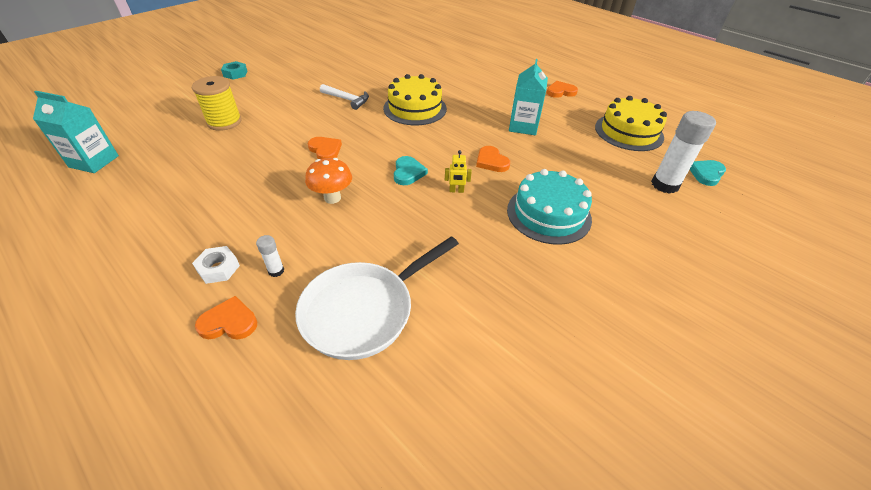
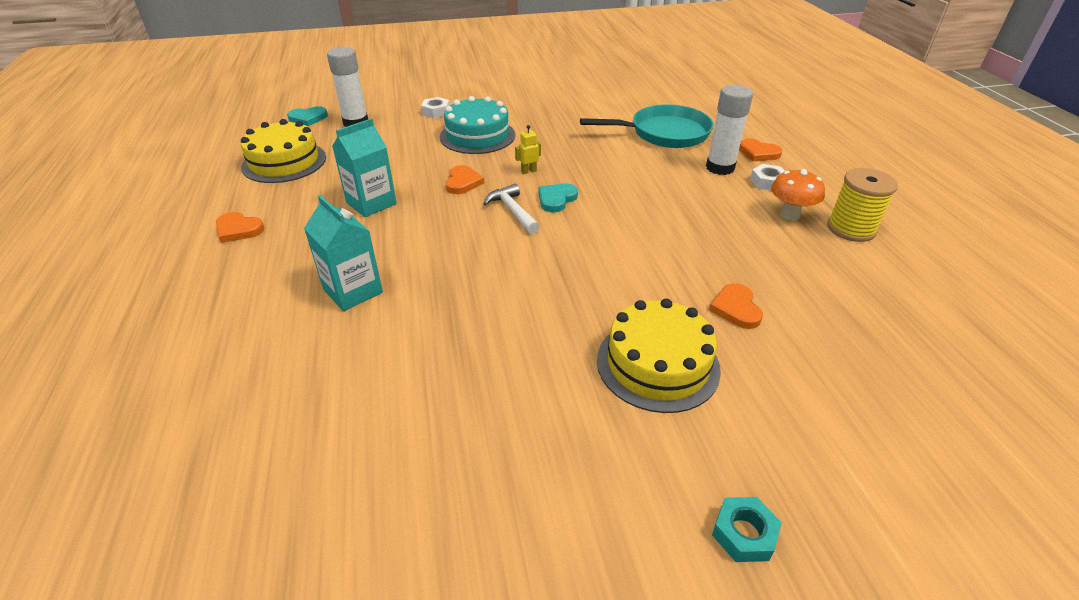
camera: 145 degrees left, 5 degrees down
(94, 161) = (964, 348): turquoise carton -> turquoise carton (353, 291)
(224, 122) = (768, 361): yellow spool -> yellow spool (851, 228)
(276, 271) = (720, 168): white glue stick -> white glue stick, size x2.15
(325, 150) = (630, 254): orange heart -> orange heart (736, 308)
(332, 198) = (649, 201): orange mushroom -> orange mushroom (789, 215)
(347, 100) = (543, 334): white hammer -> white hammer (512, 211)
(363, 310) = (664, 133): white pan -> turquoise pan
(415, 108) = (461, 276): yellow cake -> yellow cake (657, 364)
(456, 191) = (528, 171): yellow robot -> yellow robot turned 60 degrees counterclockwise
(634, 231) = (436, 111): none -> white nut

